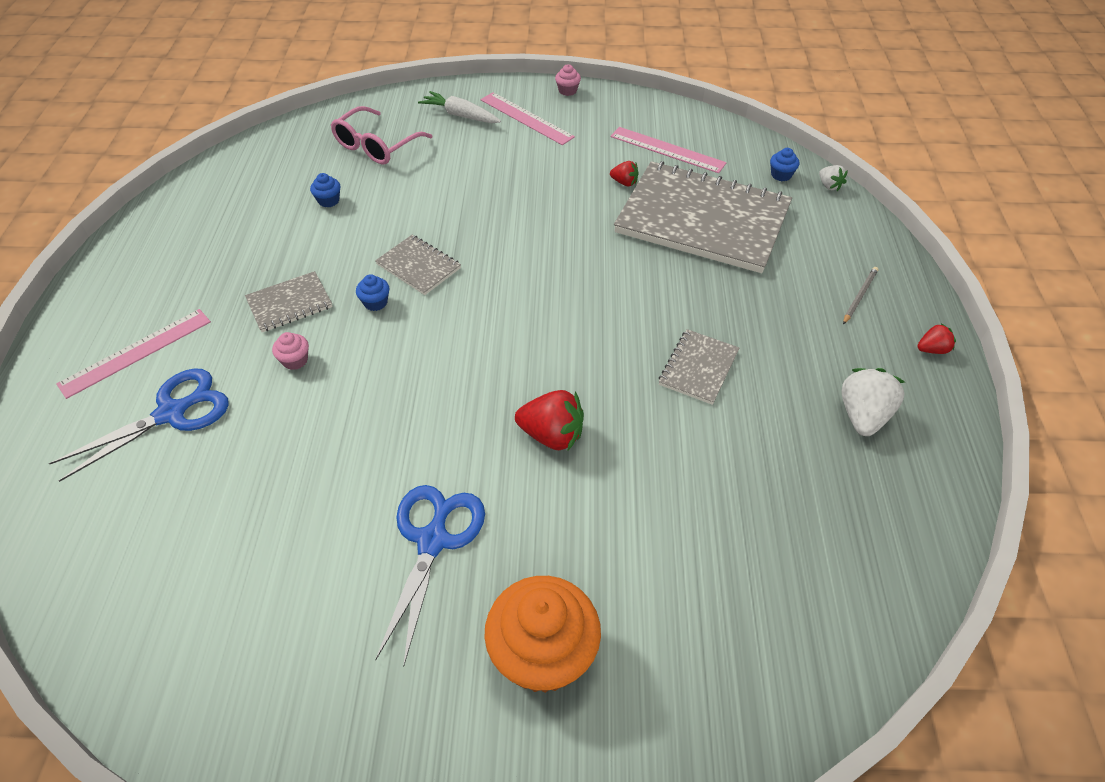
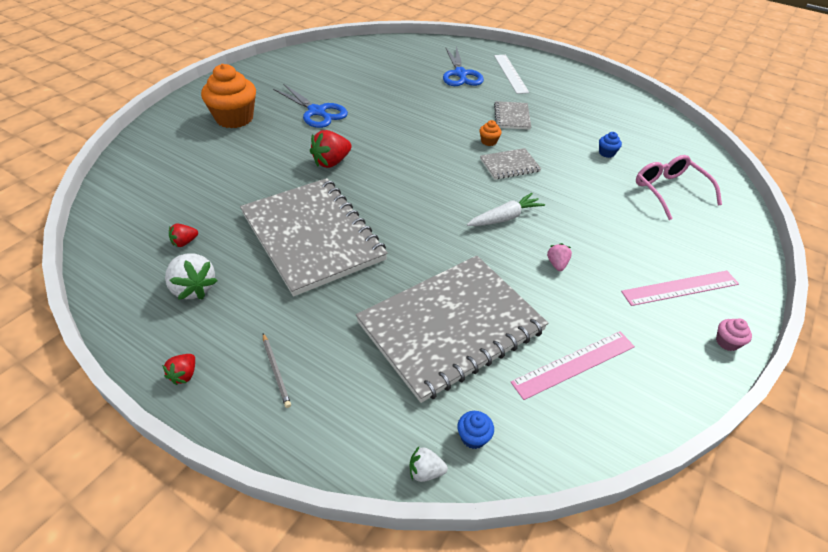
camera: 120 degrees right, 5 degrees down
(136, 352) = (510, 73): pink ruler -> white ruler
(295, 360) = (465, 108): pink cupcake -> none
(375, 302) = (488, 141): blue cupcake -> orange cupcake
(460, 115) = (701, 249): white carrot -> white carrot (505, 217)
(562, 186) = (557, 264): none -> pink strawberry
(624, 182) = (538, 304): red strawberry -> red strawberry (184, 242)
(698, 368) = (312, 236): grey notebook -> grey notebook, size x2.27

